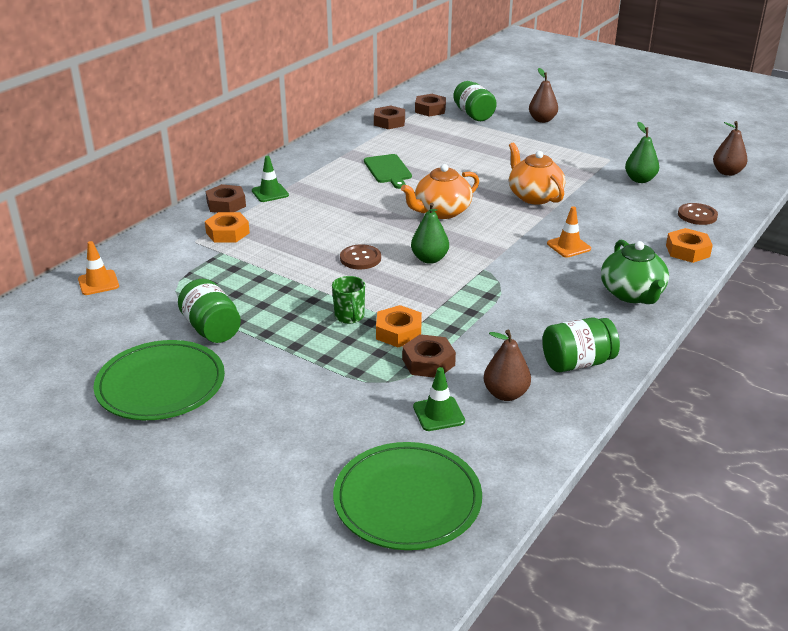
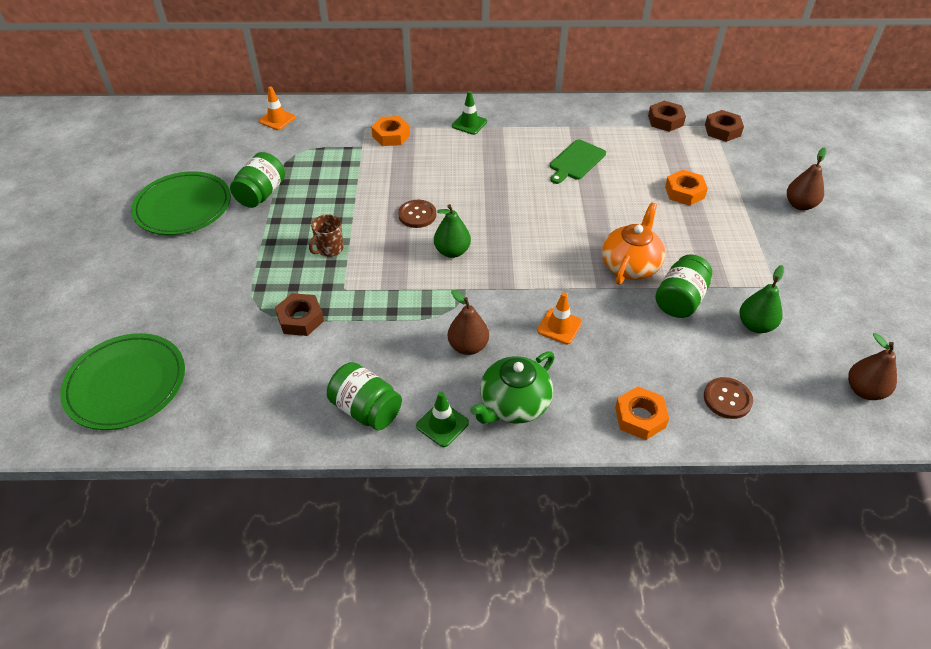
camera: 55 degrees right, 15 degrees up
(226, 204) = (430, 114): brown nut -> none
(349, 316) = (329, 249): green mug -> brown mug
(399, 332) = (329, 284): orange nut -> orange nut (684, 192)
(438, 414) = (236, 355): green traffic cone -> green traffic cone (442, 424)
(441, 212) = (537, 223): orange teapot -> none
(473, 115) = (748, 159): green jar -> green jar (680, 300)
(505, 394) = (288, 382): brown pear -> brown pear (468, 346)

